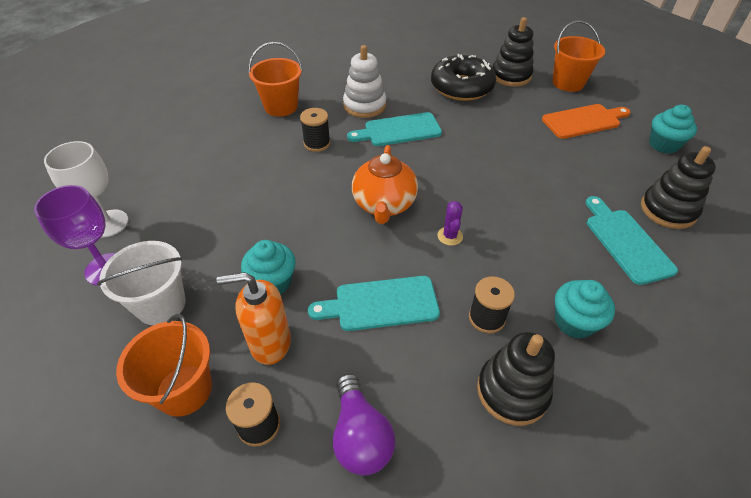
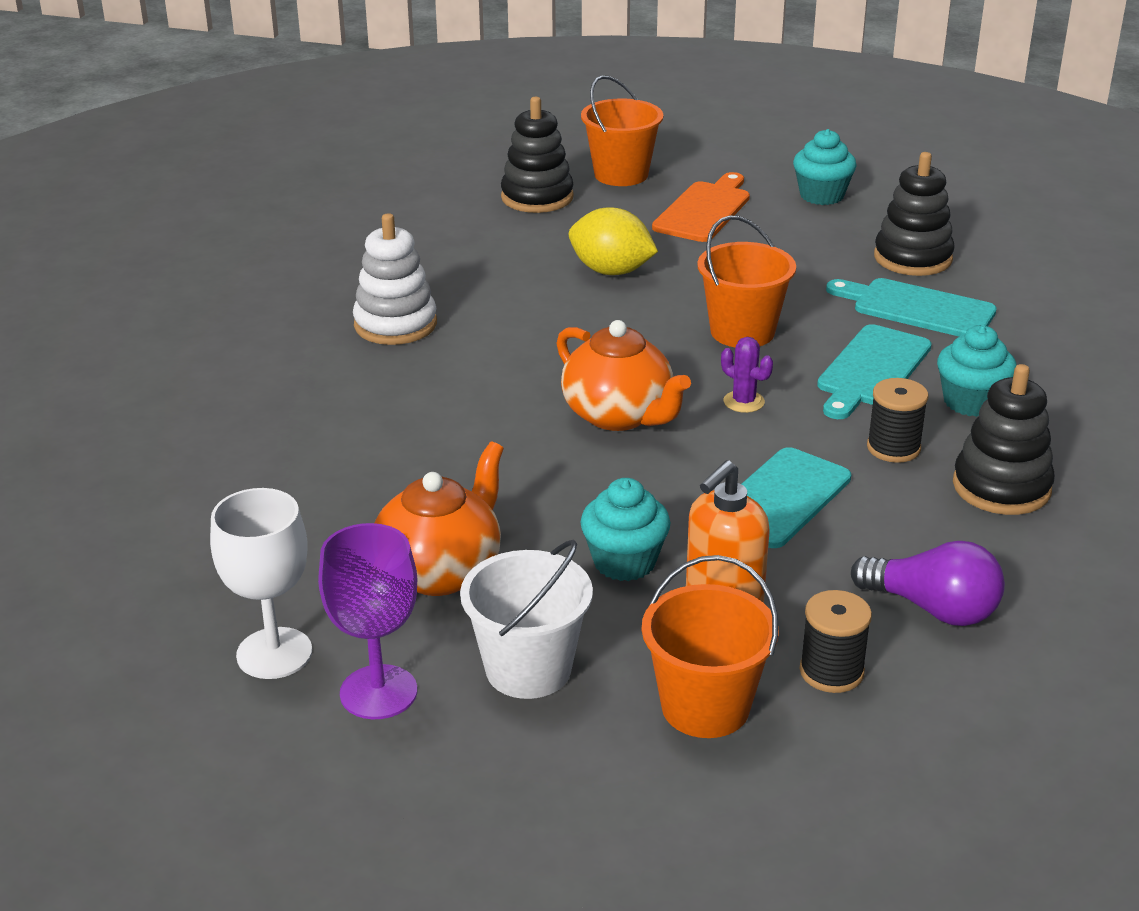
camera: 45 degrees left, 15 degrees down
(207, 230) = (440, 571): none -> orange teapot
(281, 107) = (266, 387): orange bucket -> orange bucket (742, 332)
(317, 143) = (409, 401): black spool -> none
(399, 130) = (496, 329): turquoise cutting board -> turquoise cutting board (871, 370)
(461, 87) = (494, 240): black donut -> none
(490, 129) = (611, 271): none -> yellow lemon

